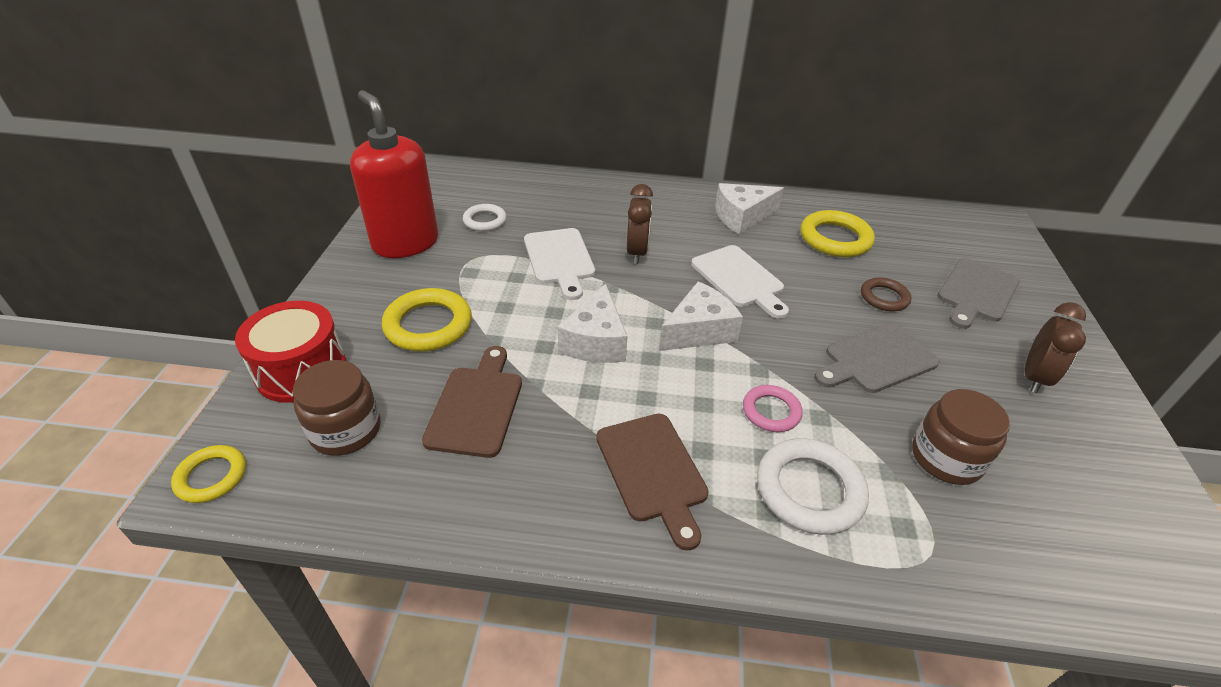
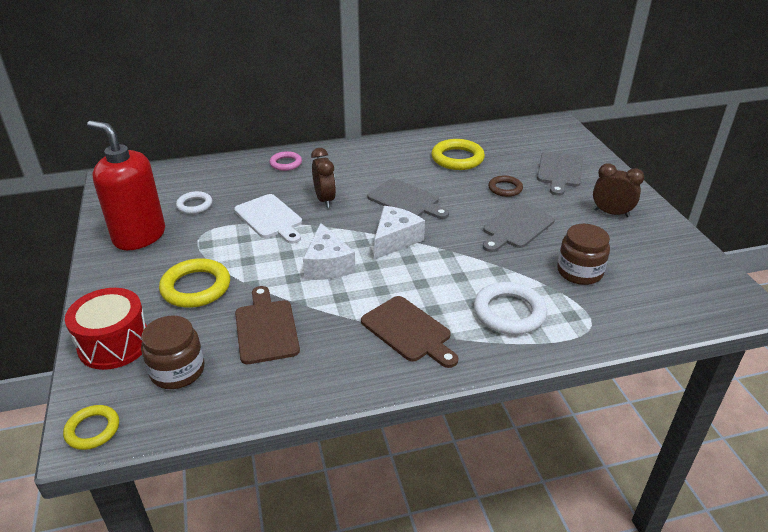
camera: 20 degrees left, 5 degrees down
(740, 279) = (406, 200): white cutting board -> grey cutting board
(742, 217) = (387, 158): white cheese -> none
(771, 411) = (465, 275): pink ring -> pink ring (286, 163)
(1034, 377) = (611, 213): brown clock -> brown clock turned 75 degrees counterclockwise

